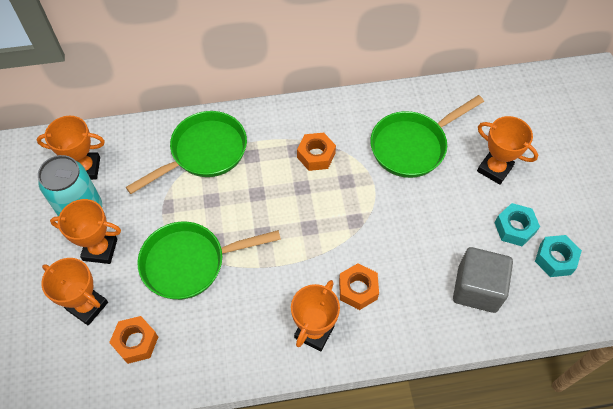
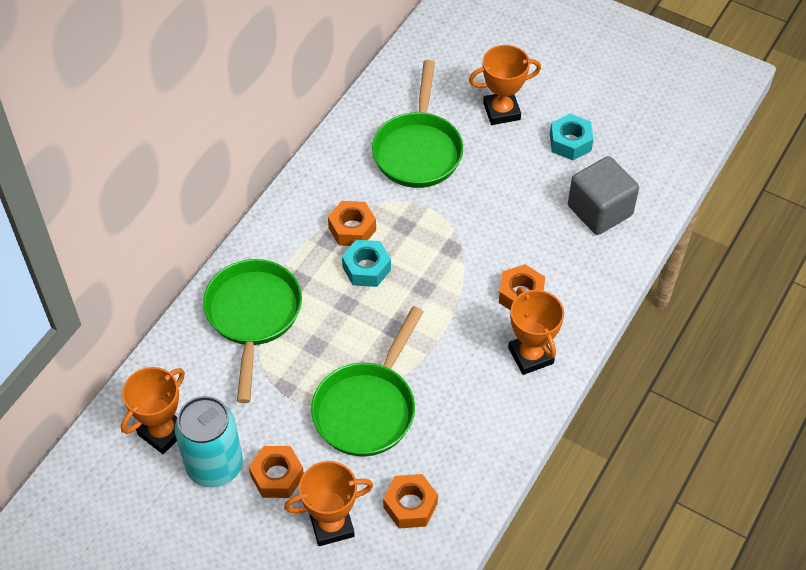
camera: 50 degrees left, 5 degrees down
(100, 249) = (277, 476): orange trophy -> orange nut
(555, 259) = (623, 138): turquoise nut -> turquoise nut (366, 268)

